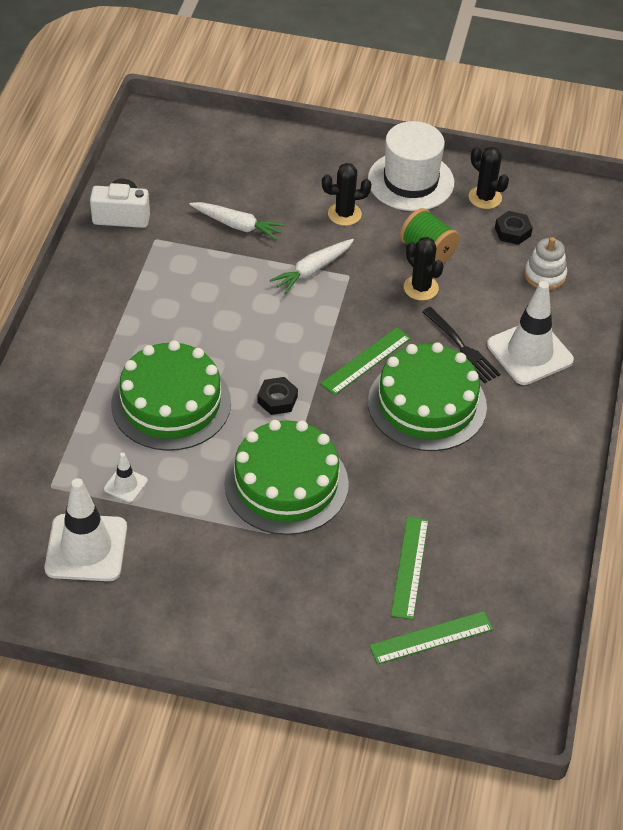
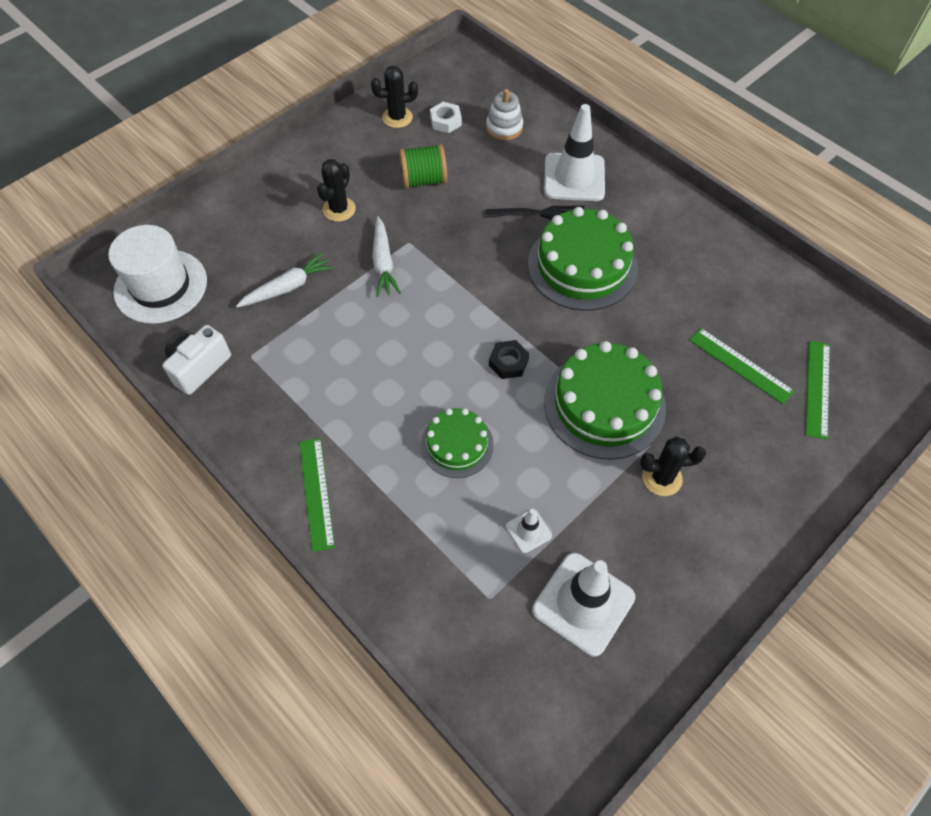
camera: 55 degrees left, 10 degrees up
(171, 403) = (457, 444): green cake -> green cake, size x0.58
(366, 361) = (510, 280): green ruler -> green ruler (316, 493)
(410, 181) = (340, 150): white hat -> white hat (161, 286)
(421, 288) = (459, 205): black cactus -> black cactus (662, 478)
(512, 231) = (445, 121): black nut -> white nut

